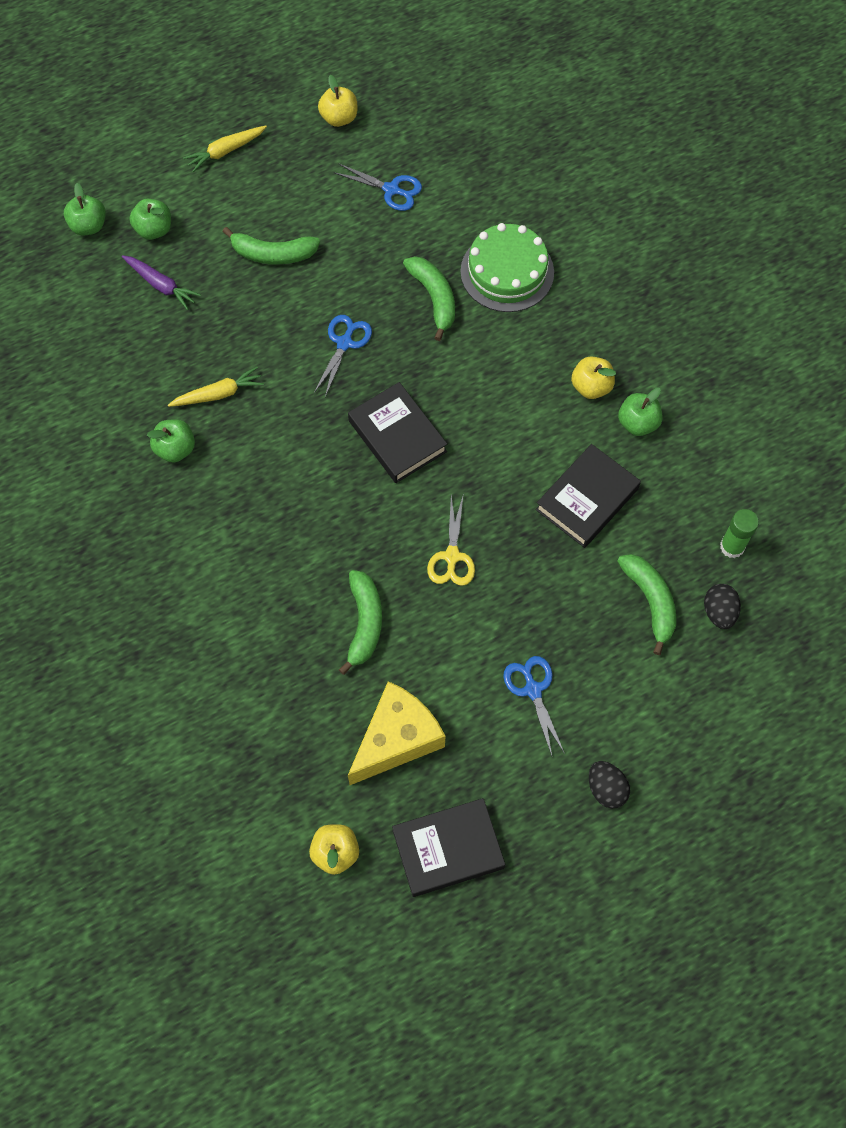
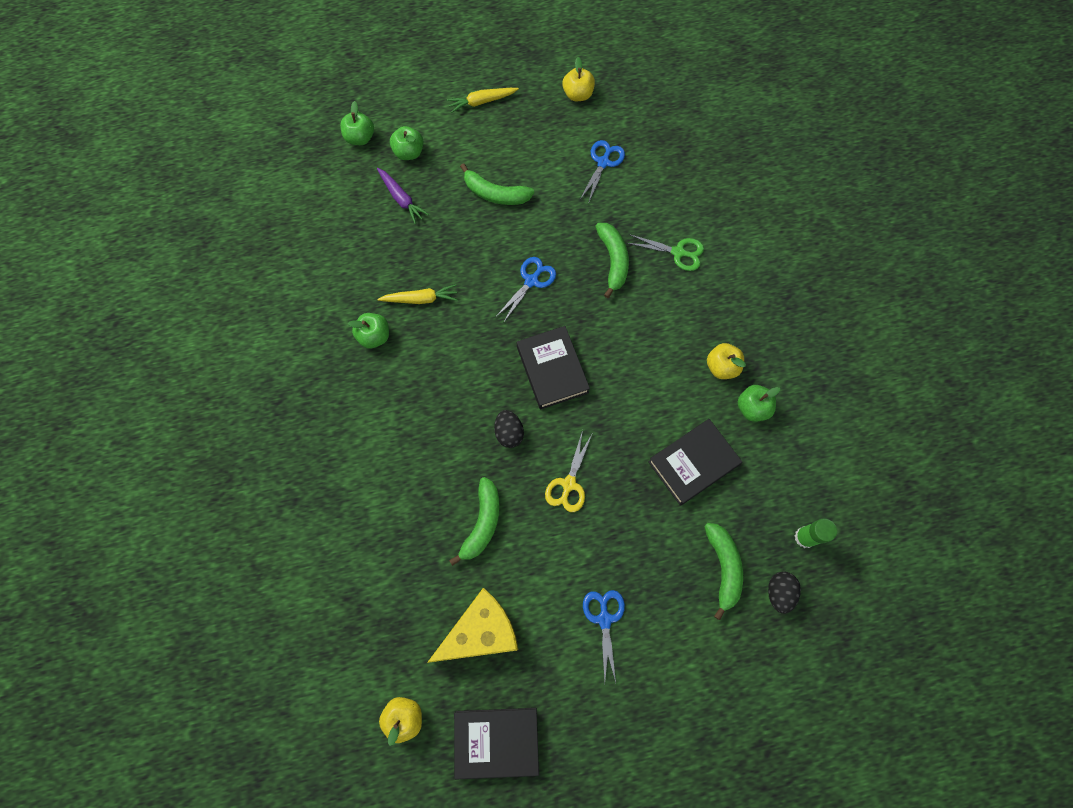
camera: 15 degrees right, 5 degrees up
(391, 190) = (603, 162): blue scissors -> blue scissors turned 105 degrees counterclockwise
(507, 272) = (678, 252): green cake -> green scissors
(606, 789) = (643, 725): black egg -> black egg (509, 433)

